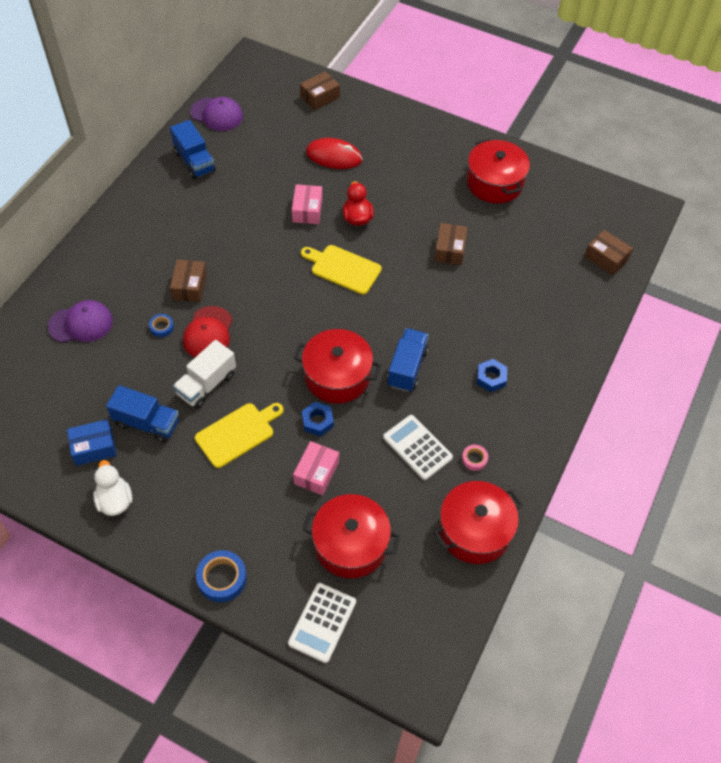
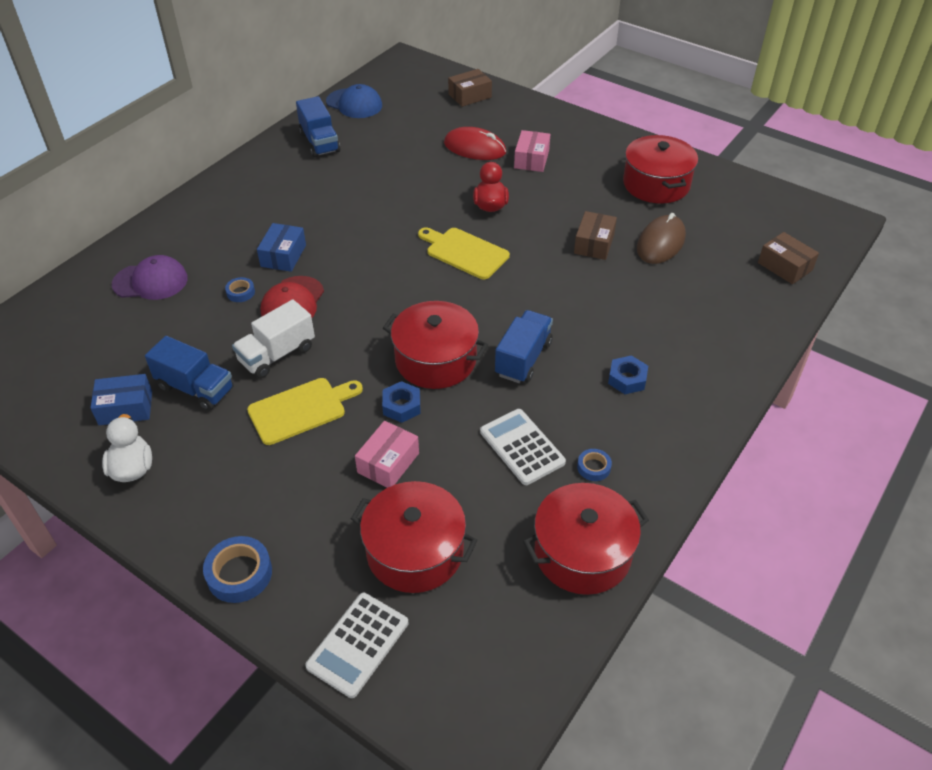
camera: 10 degrees right, 10 degrees down
(189, 286) = (283, 256): brown box -> blue box
(217, 114) = (354, 104): purple cap -> blue cap
(307, 210) = (434, 194): pink box -> pink box (531, 159)
(474, 459) = (593, 467): pink tape -> blue tape
(504, 243) = (660, 243): none -> brown mouse

